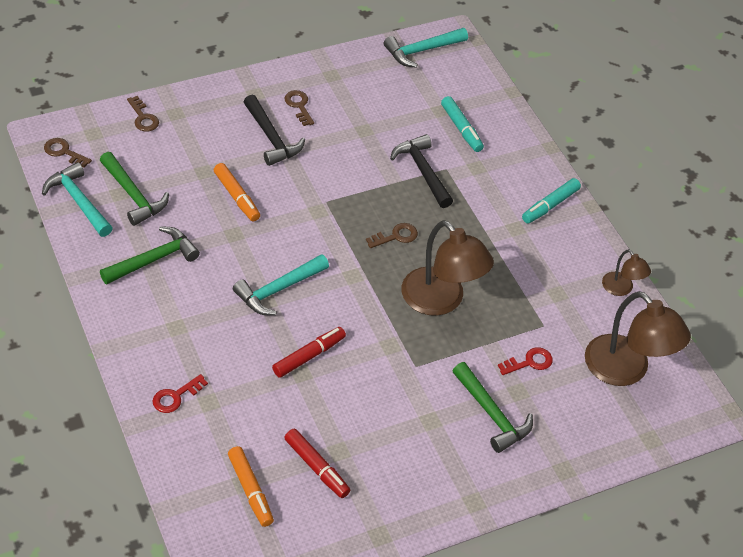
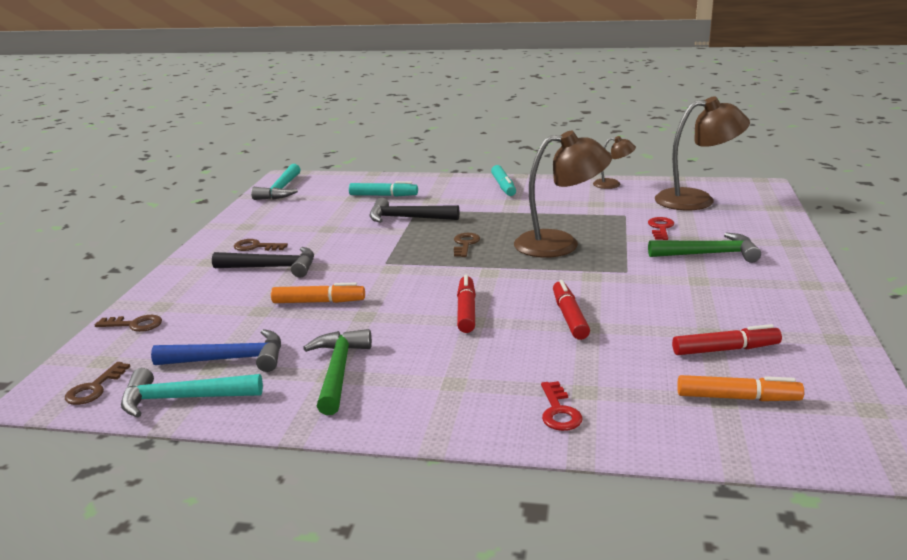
camera: 50 degrees left, 25 degrees down
(64, 152) = (94, 388): brown key -> brown key turned 45 degrees counterclockwise
(133, 195) = (229, 359): green hammer -> blue hammer
(278, 290) = (466, 311): turquoise hammer -> red marker

